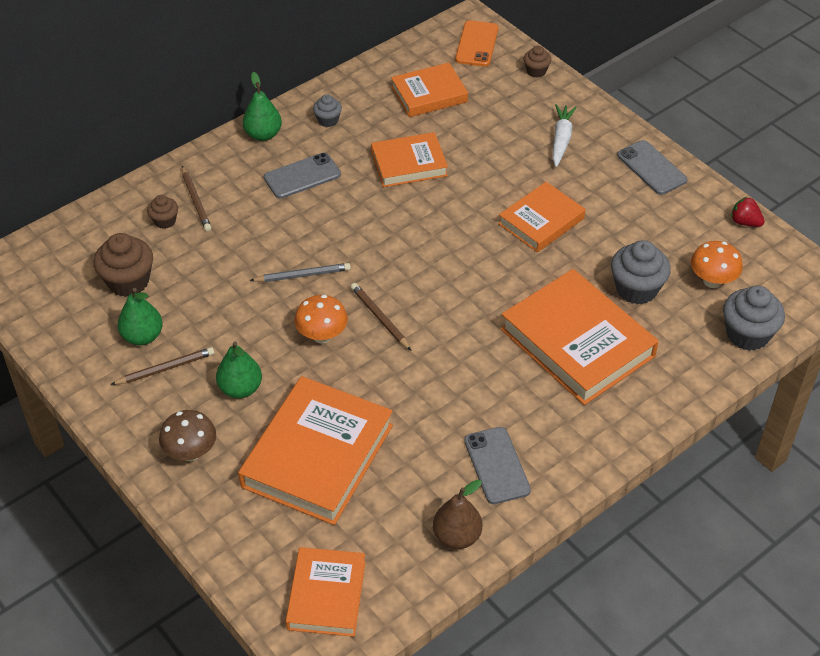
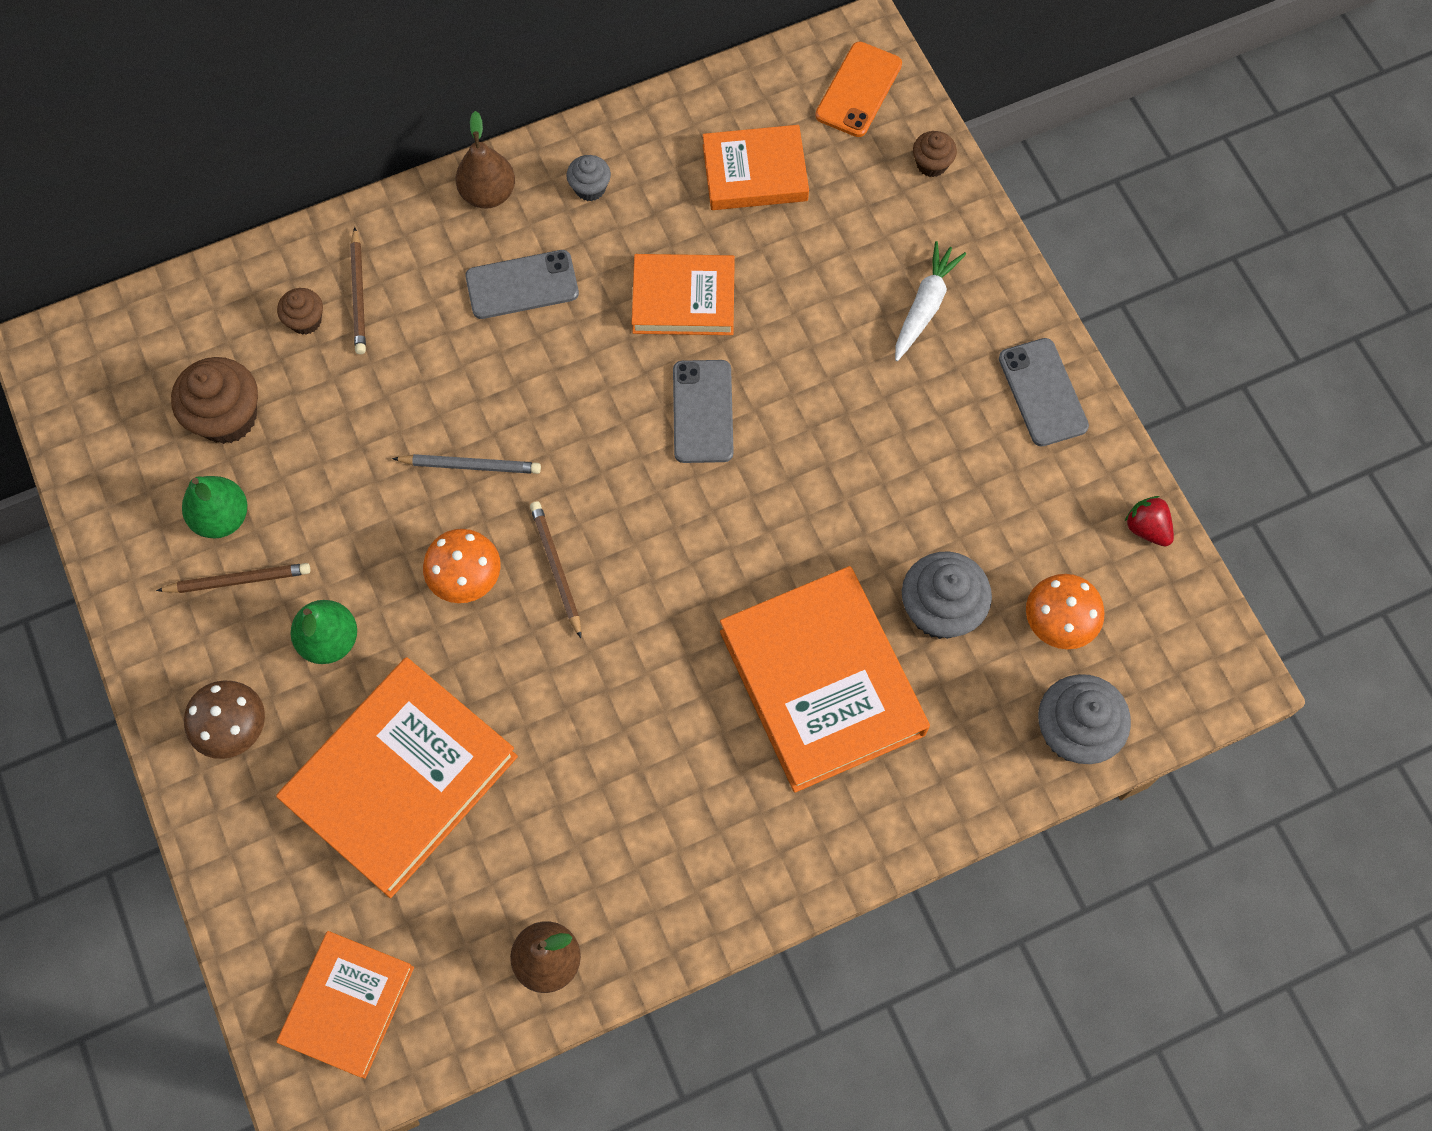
camera: 15 degrees right, 20 degrees up
(263, 134) = (488, 194): green pear -> brown pear
(496, 465) = (639, 861): grey phone -> grey phone (702, 411)
(541, 221) = (843, 452): orange book -> none

